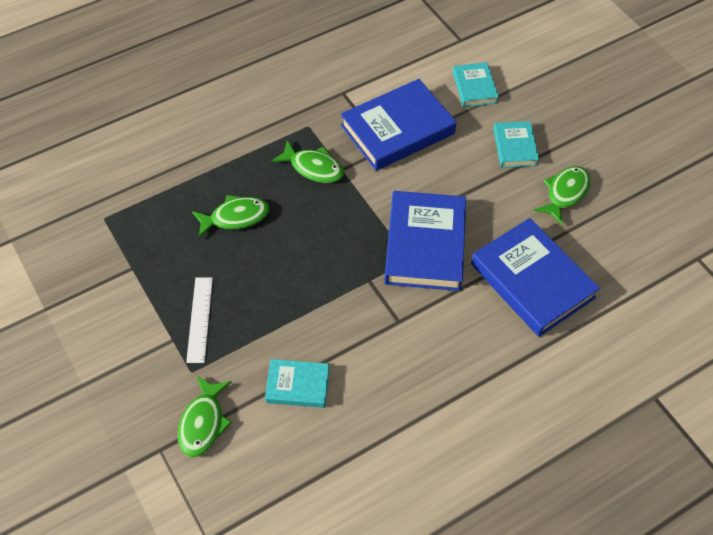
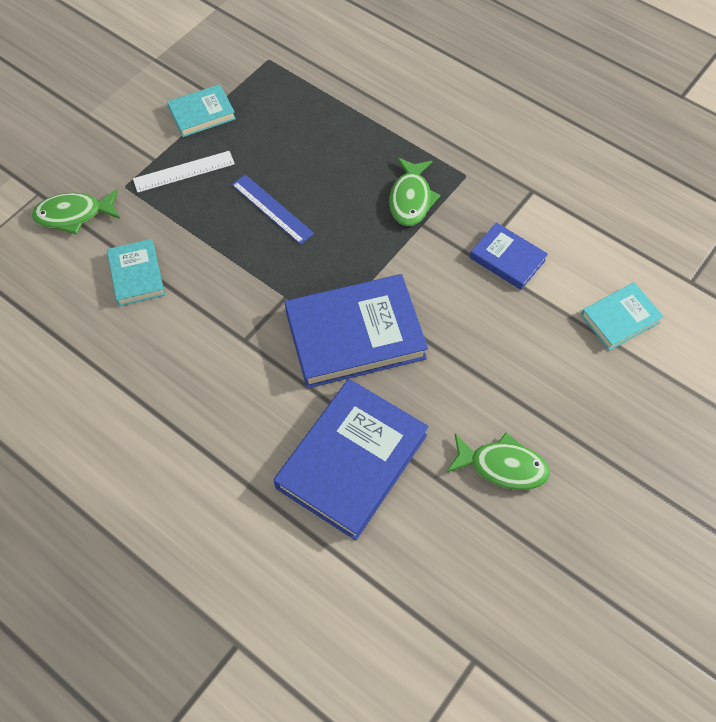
camera: 70 degrees right, 5 degrees up
(235, 217) = (315, 156): green fish -> none
(276, 264) = (272, 209): none -> blue ruler
(397, 129) = (507, 259): blue book -> blue book, size x0.53
(515, 147) = (547, 389): turquoise book -> turquoise book (202, 114)

